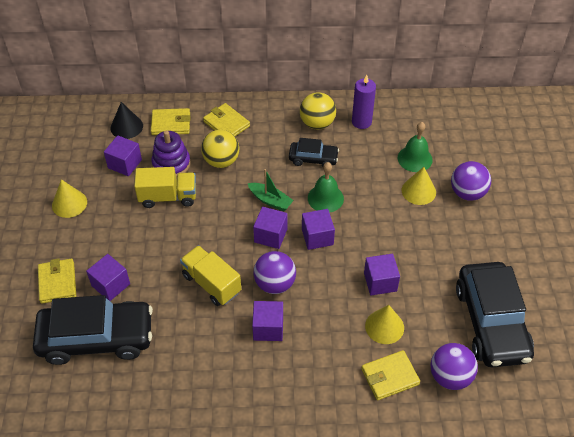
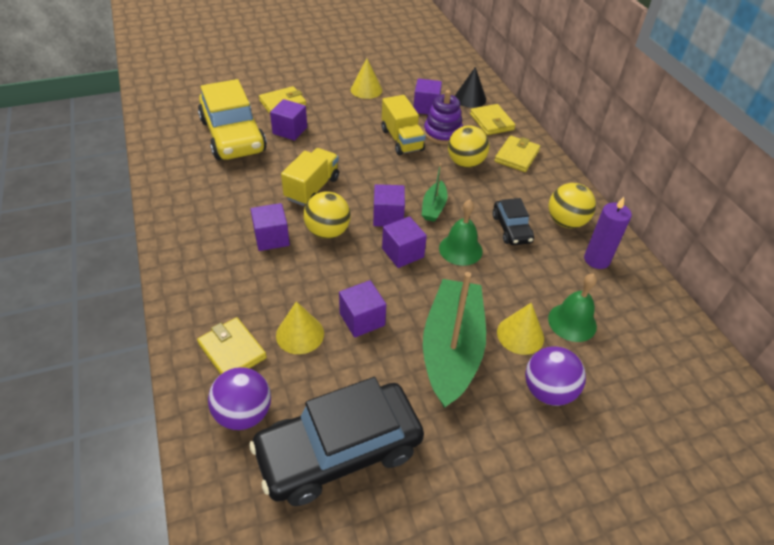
camera: 70 degrees right, 5 degrees down
(97, 338) = (233, 136): black car -> yellow car
(275, 284) = (327, 232): purple ball -> yellow ball
(422, 234) = (451, 349): none -> green boat

